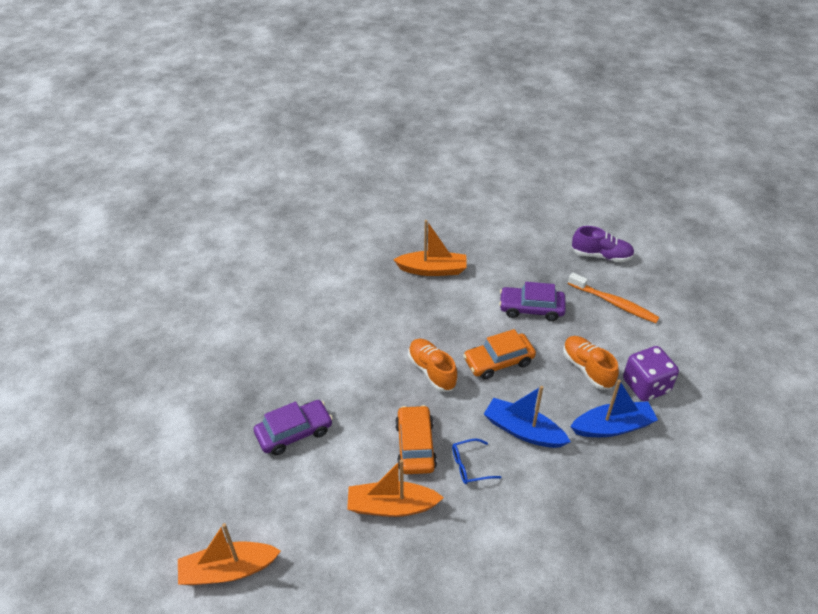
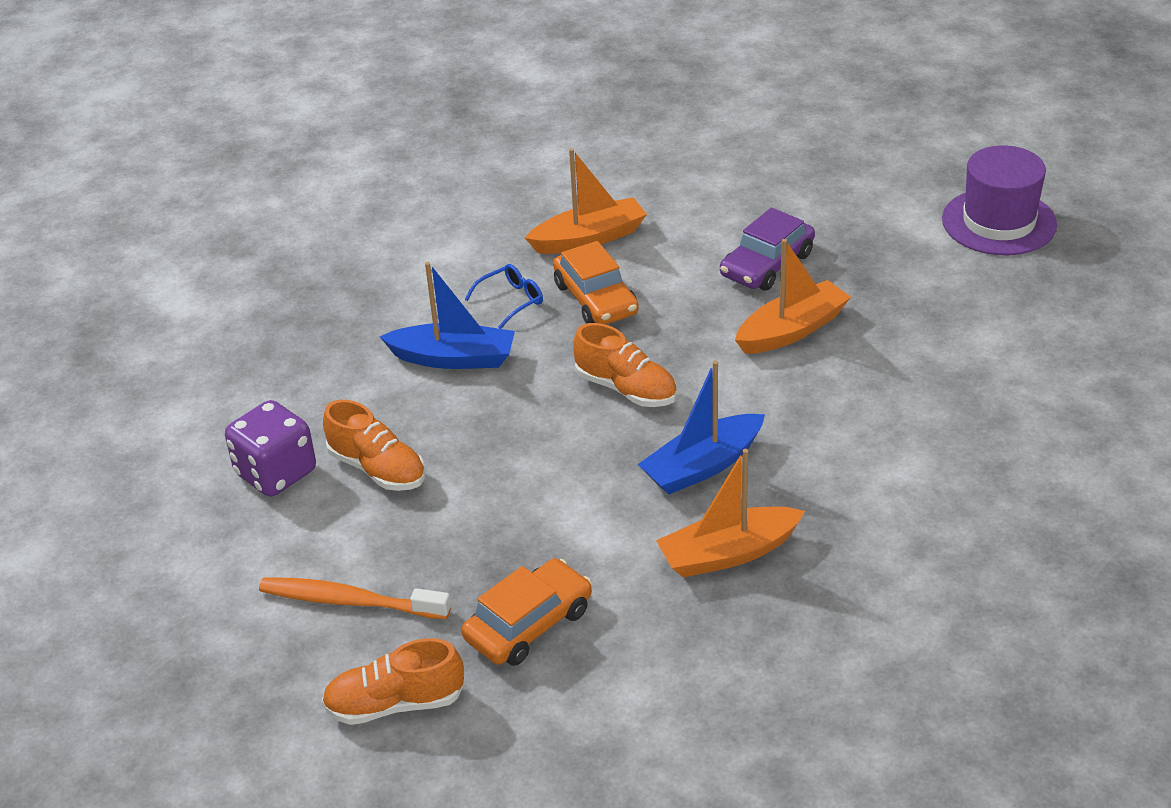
camera: 160 degrees right, 5 degrees down
(132, 411) = (999, 222): none -> purple hat
(228, 570) = (732, 146): orange boat -> orange boat (792, 330)
(498, 361) = (527, 434): orange car -> orange car (528, 624)
(531, 308) = (505, 539): purple car -> none
(601, 256) = (395, 704): purple shoe -> orange shoe
(612, 427) = (322, 402): blue boat -> blue boat (702, 466)

